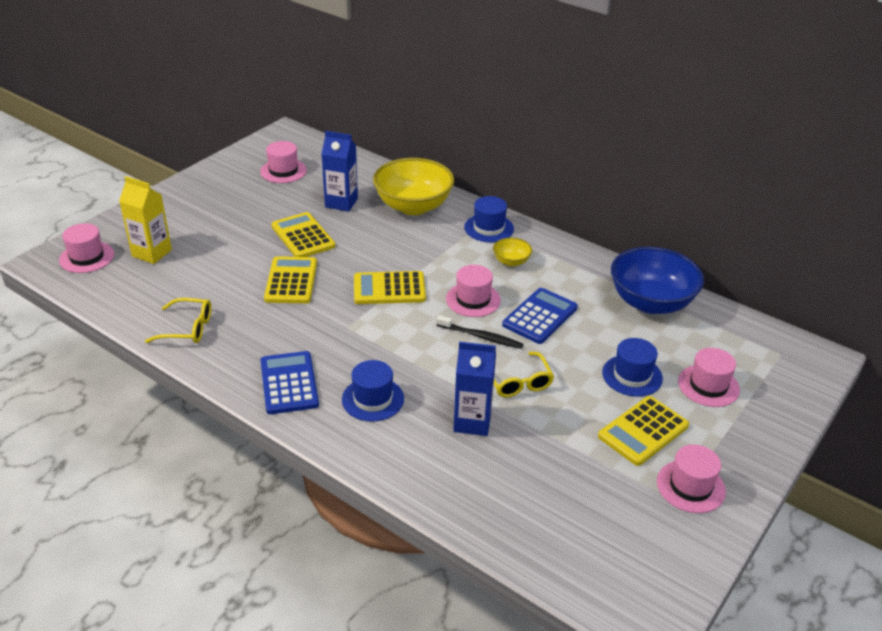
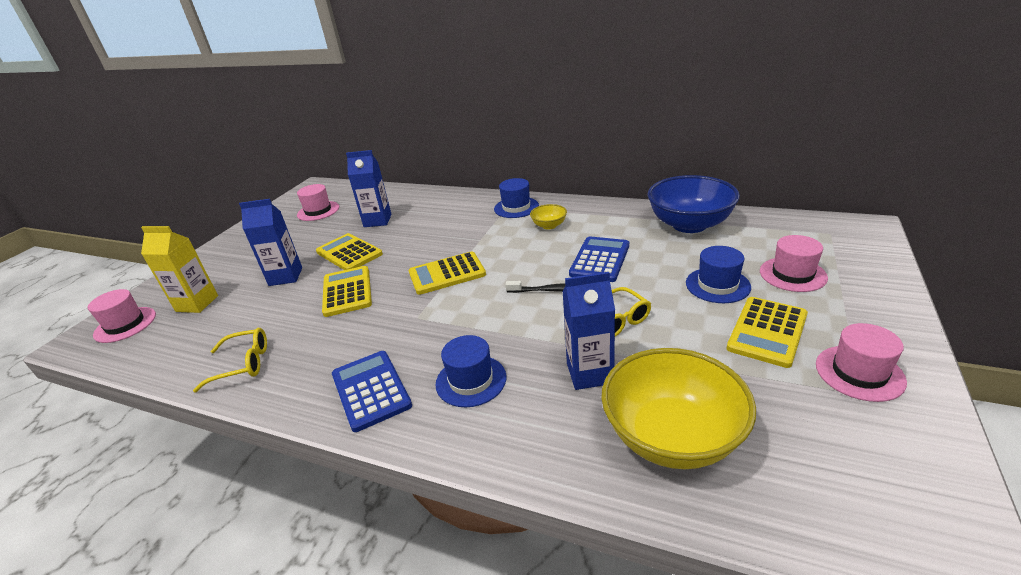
camera: 10 degrees left, 5 degrees down
(237, 246) = (285, 276): none -> blue carton
(413, 206) = (443, 208): yellow bowl -> yellow bowl (672, 436)
(473, 299) = (530, 262): pink hat -> none

